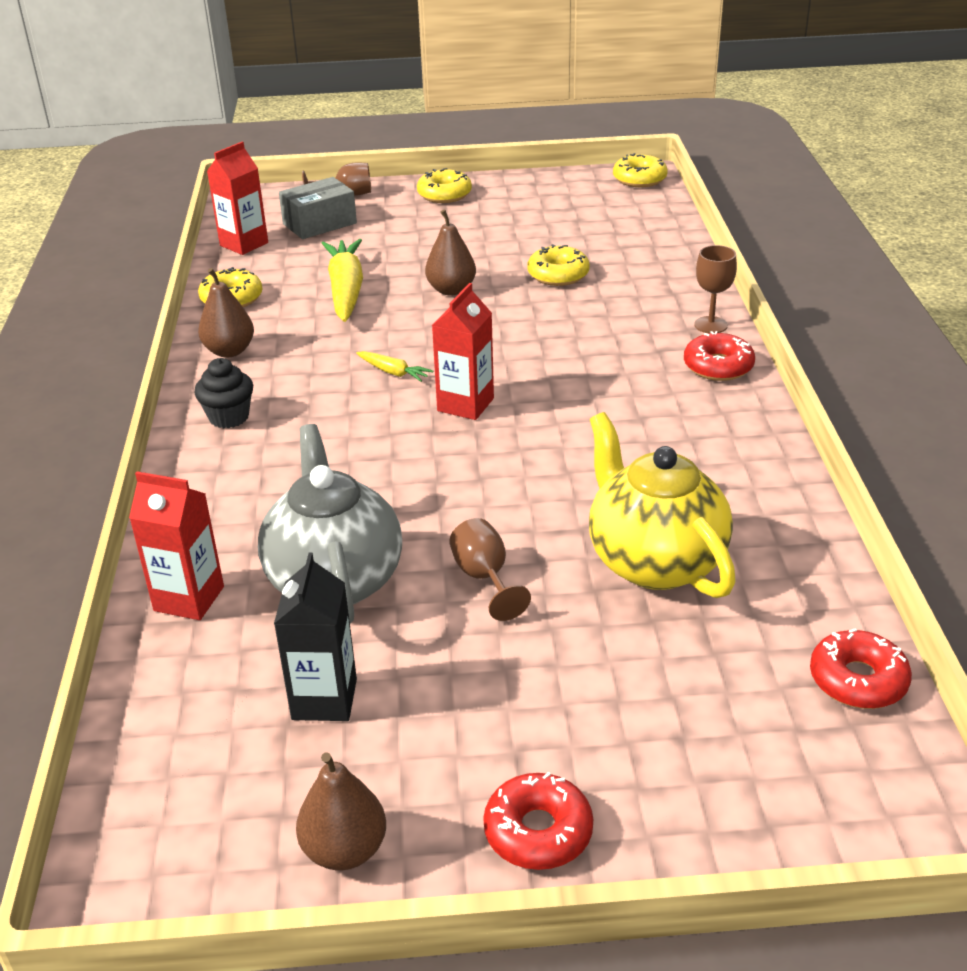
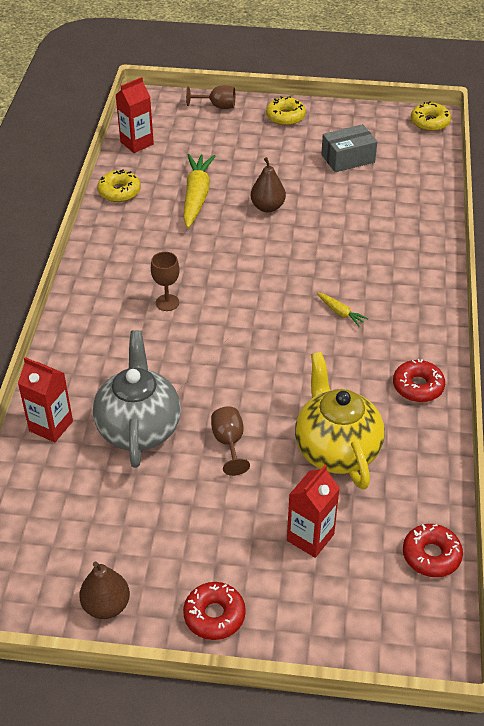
camera: 10 degrees right, 10 degrees up
(229, 351) = (109, 237): brown pear -> none
(229, 417) = (99, 292): black cupcake -> none
(319, 223) = (192, 131): grey box -> grey box (348, 158)
(324, 699) = (115, 509): black carton -> none
(393, 372) = (211, 273): yellow carrot -> yellow carrot (340, 312)
(465, 404) = (252, 307): red carton -> red carton (310, 537)
(558, 275) = (344, 205): yellow donut -> none
(710, 325) = (435, 267): brown goblet -> brown goblet (167, 302)
(718, 366) = (428, 303): red donut -> red donut (418, 386)

